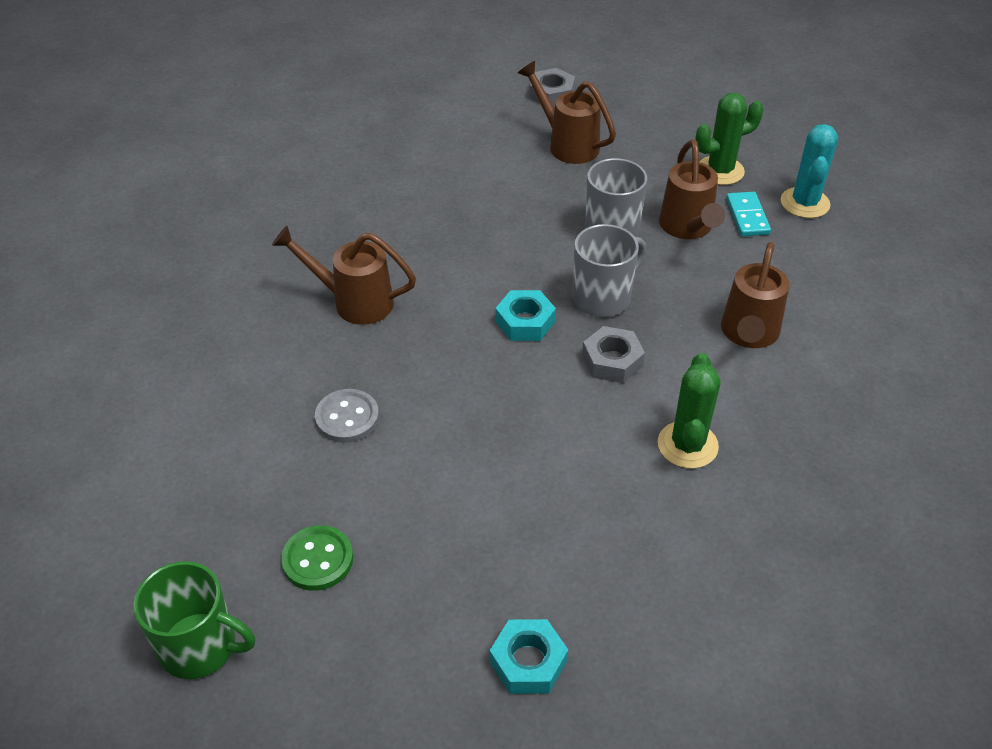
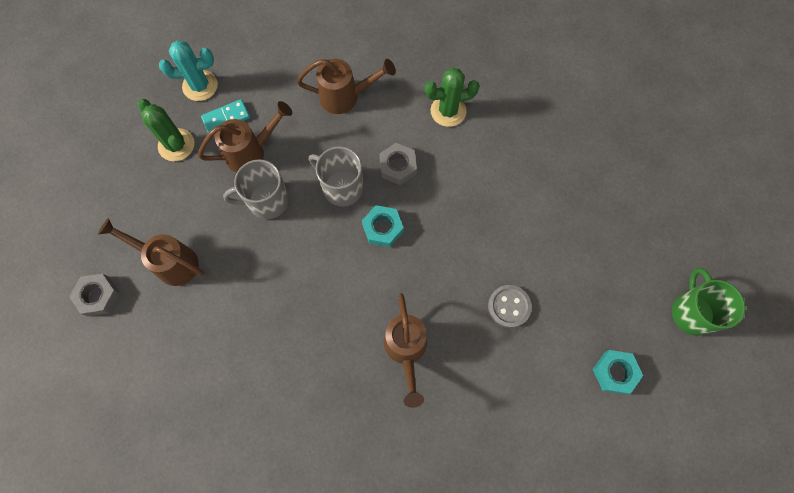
camera: 110 degrees left, 25 degrees up
(318, 559) = (613, 276): green button -> none
(528, 662) = (617, 150): turquoise nut -> turquoise nut (615, 372)
(567, 144) = (170, 262): brown watering can -> brown watering can turned 90 degrees clockwise

